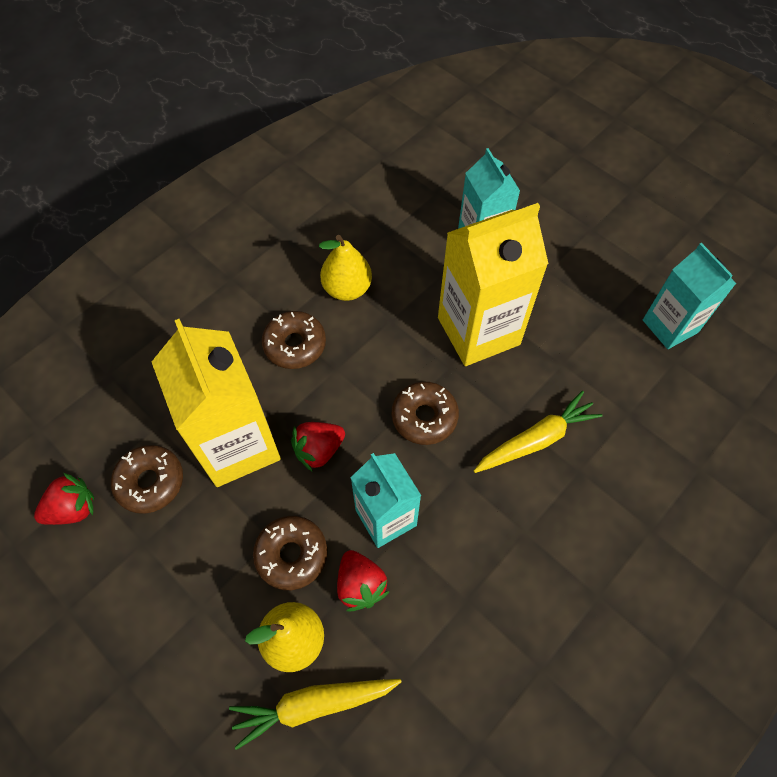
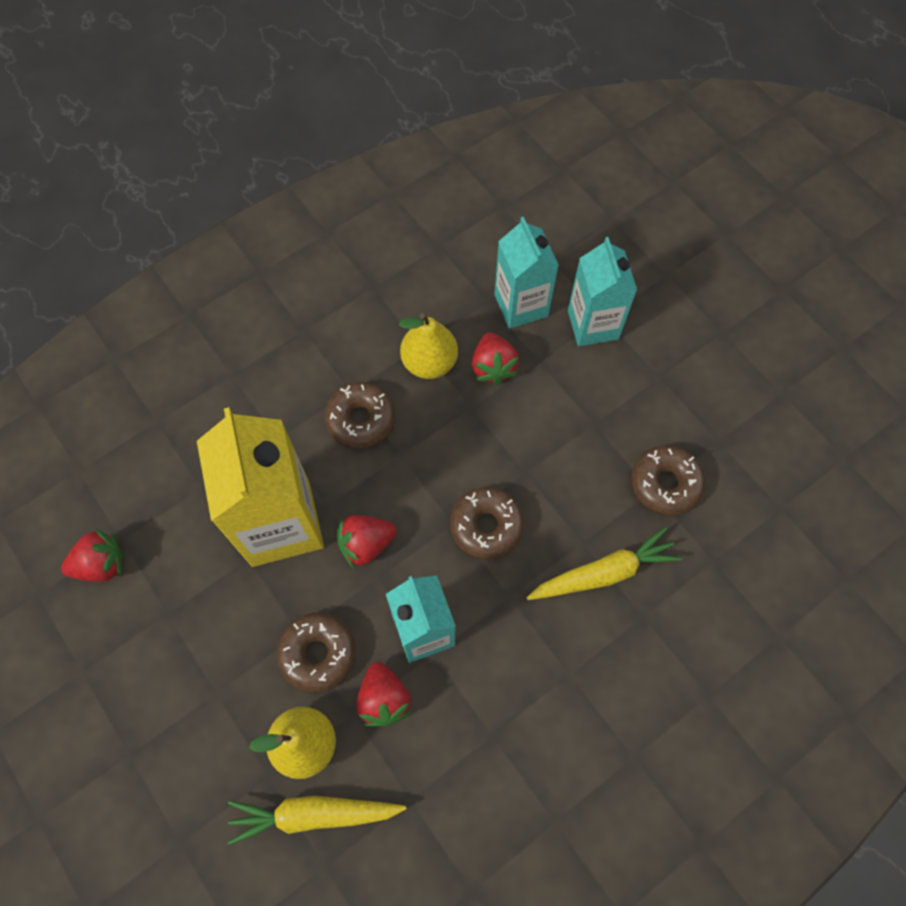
camera: 10 degrees right, 5 degrees up
(150, 482) = (184, 549): brown donut -> brown donut (665, 484)
(403, 284) = (493, 367): none -> red strawberry
(478, 331) = (566, 436): yellow carton -> none
(670, 326) = (785, 465): turquoise carton -> turquoise carton (521, 305)

